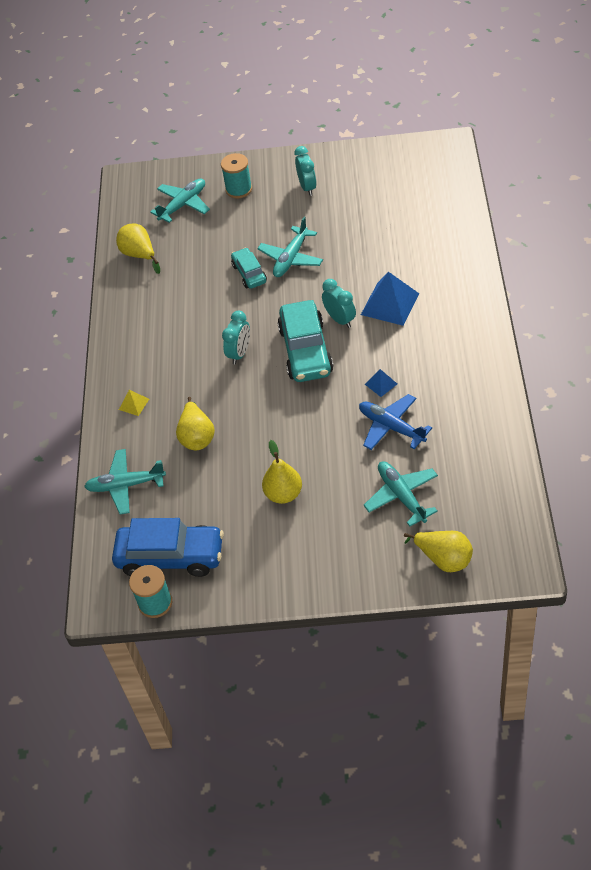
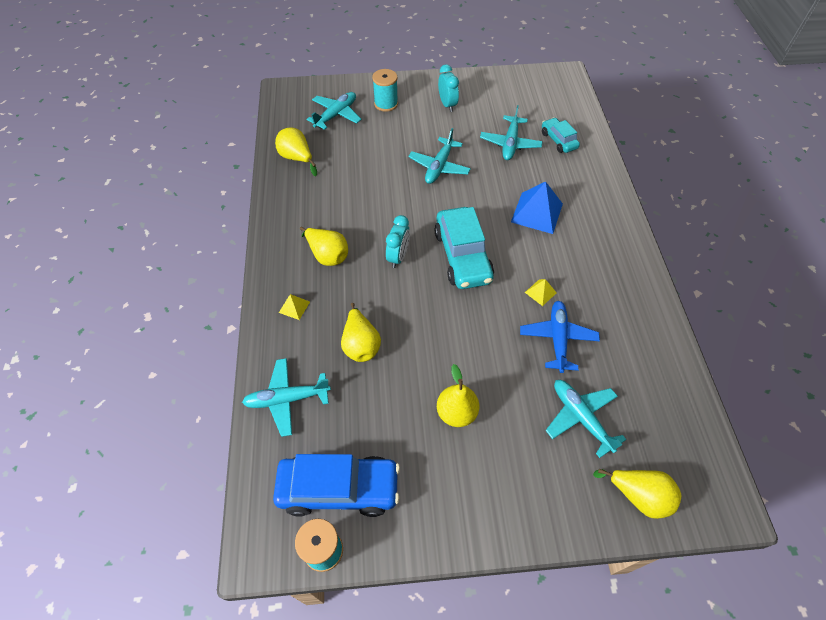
camera: 10 degrees left, 5 degrees up
(168, 354) = (327, 255): none -> yellow pear
(249, 273) = (401, 179): turquoise car -> turquoise car (558, 140)
(340, 319) = (492, 226): turquoise clock -> none
(372, 229) = (510, 144): none -> turquoise plane
(381, 384) = (540, 292): blue pyramid -> yellow pyramid
(391, 427) = (558, 338): blue plane -> blue plane turned 60 degrees clockwise

